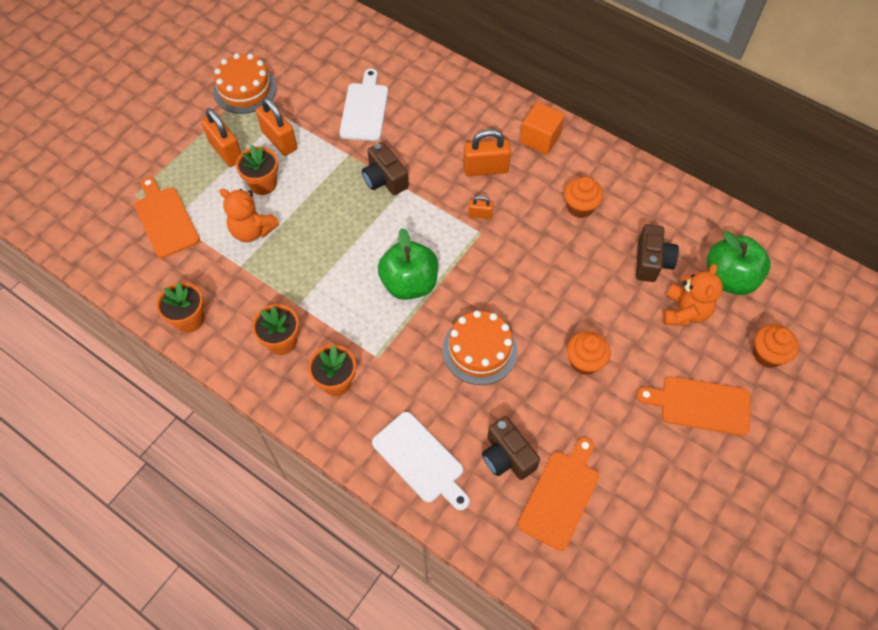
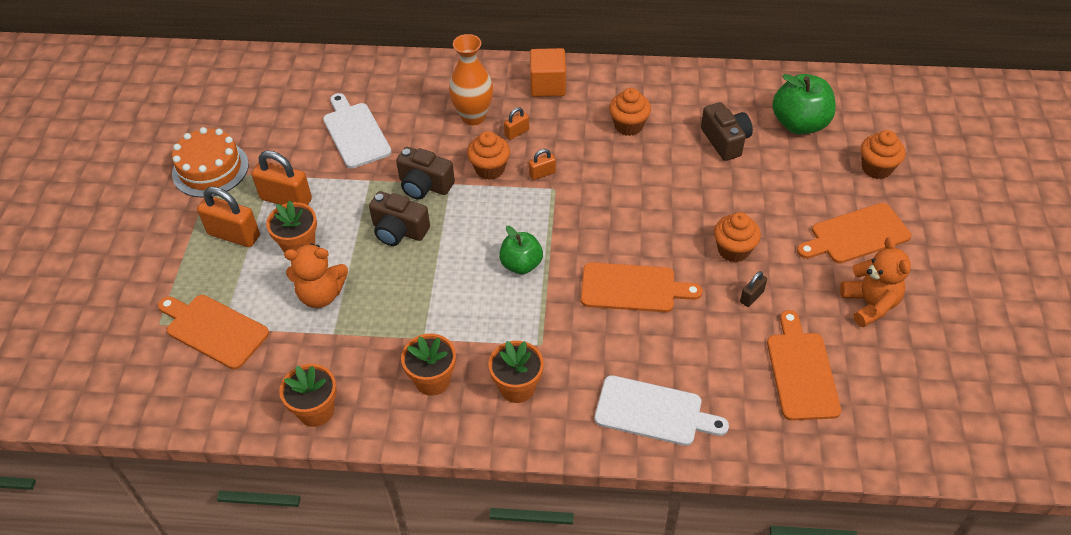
camera: 30 degrees left, 10 degrees down
(409, 283) = (521, 264): green apple -> green apple, size x0.64
(443, 190) = (489, 169): none -> orange cupcake
(462, 138) = (473, 117): none -> orange vase
(479, 350) = (633, 288): orange cake -> orange cutting board
(485, 169) = (516, 133): orange padlock -> orange padlock, size x0.52
(507, 456) = (729, 365): brown camera -> brown camera (399, 230)
(569, 410) = (751, 297): none -> brown padlock
(685, 312) = (785, 167): orange teddy bear -> orange teddy bear (869, 304)

